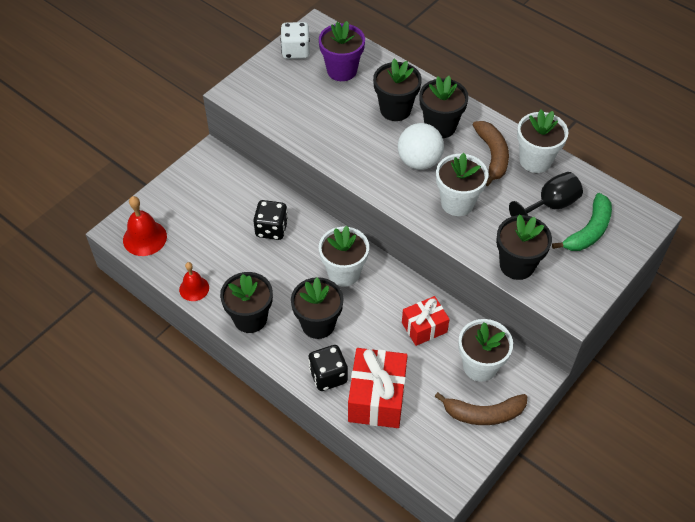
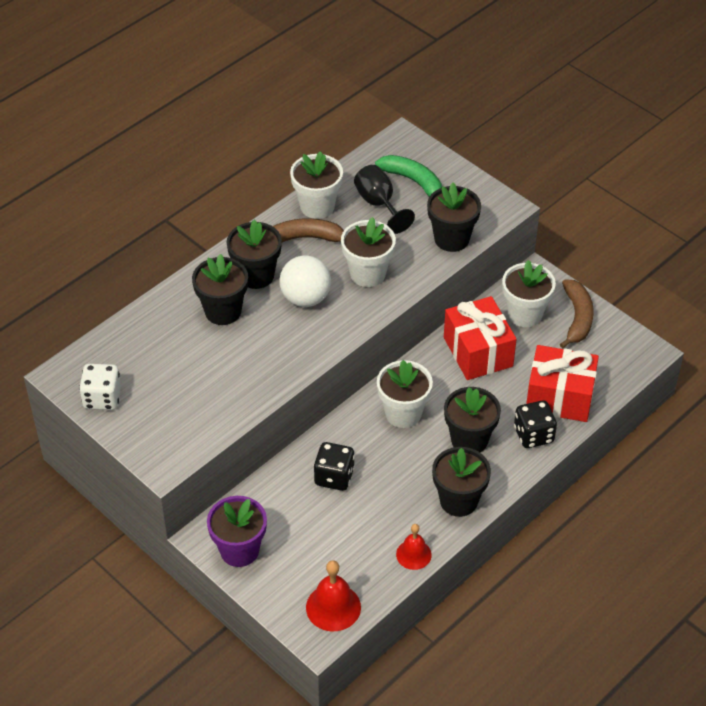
camera: 85 degrees left, 5 degrees down
(342, 70) = (147, 355): purple flower pot -> purple flower pot (239, 550)
(424, 327) = (478, 352): red gift -> red gift, size x1.60

